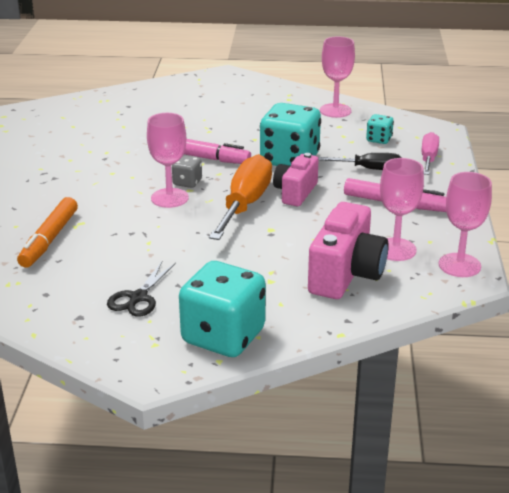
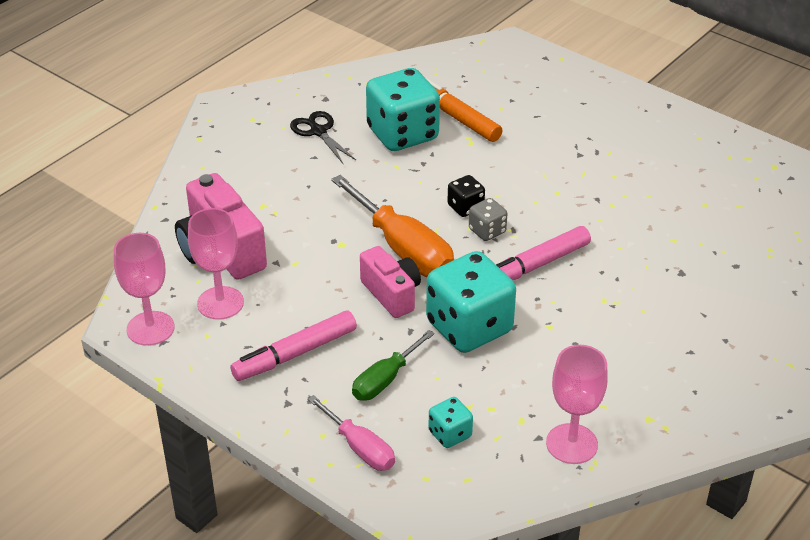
camera: 125 degrees right, 10 degrees up
(169, 198) = (465, 207): pink goblet -> black dice
(223, 336) = (222, 151): turquoise dice -> turquoise dice (402, 134)
(370, 169) = (385, 380): black screwdriver -> green screwdriver

